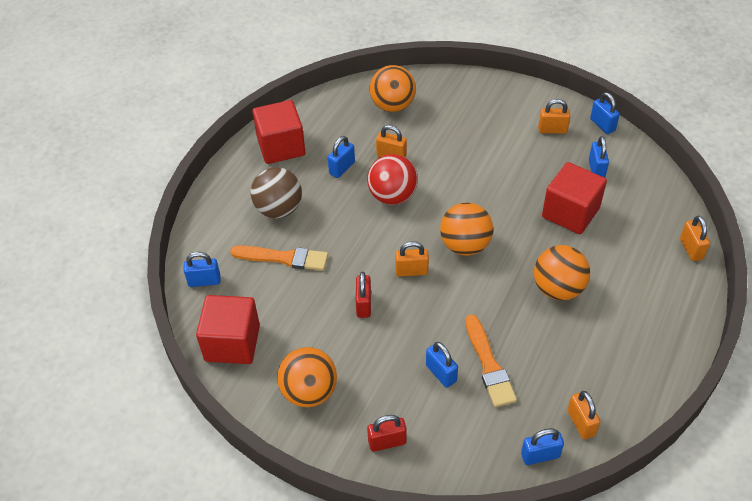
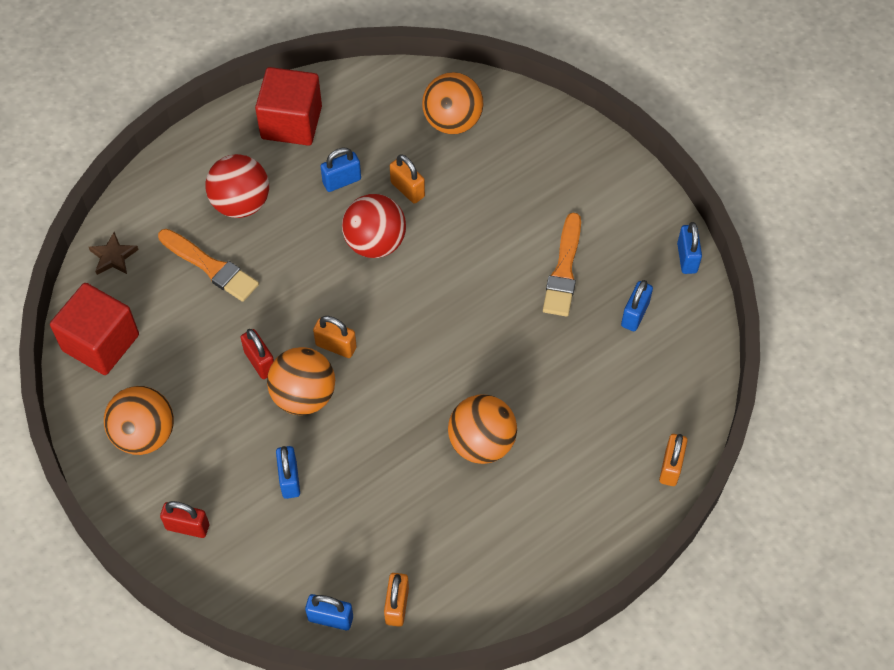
camera: 25 degrees right, 10 degrees up
(204, 281) = (113, 257): blue padlock -> brown star
(279, 209) = (241, 203): brown ball -> red ball
(363, 305) = (260, 362): red padlock -> red padlock turned 60 degrees counterclockwise
(465, 245) = (415, 342): orange ball -> orange ball (304, 396)
(489, 365) = (345, 494): orange brush -> orange brush (563, 270)
(552, 130) = (620, 238): orange padlock -> none
(570, 213) = (563, 356): red cube -> none

